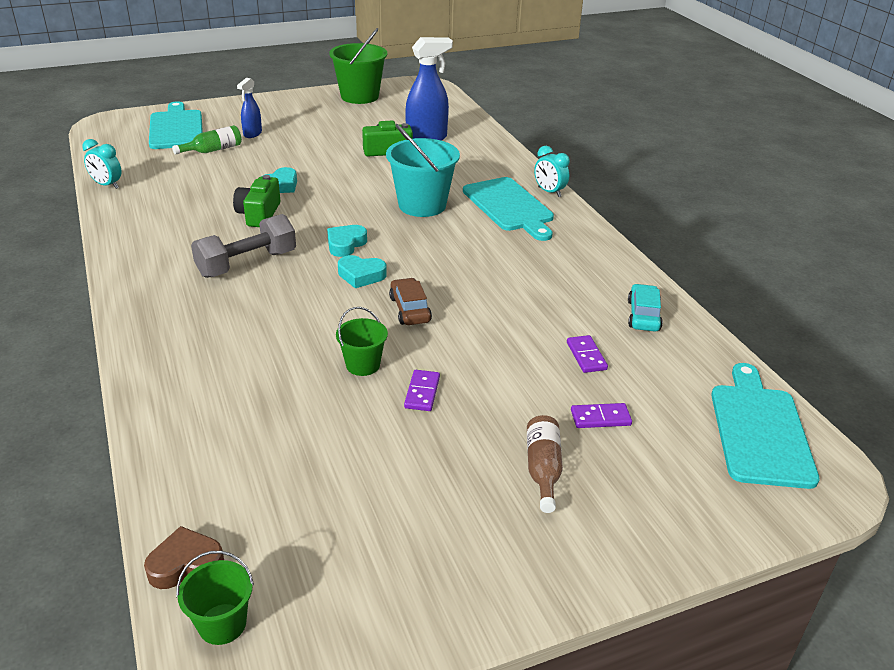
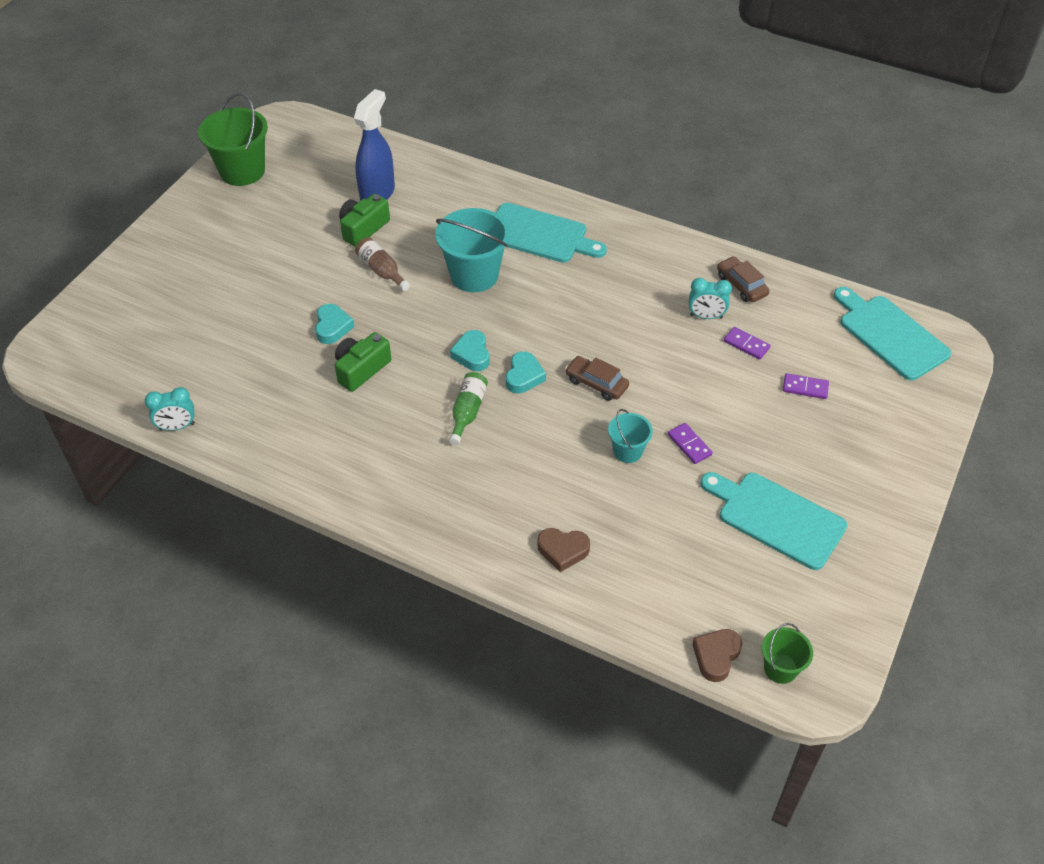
camera: 40 degrees left, 15 degrees up
(176, 128) = (128, 319): turquoise cutting board -> turquoise cutting board (776, 518)
(202, 395) = (563, 551): none -> brown heart
(213, 150) = (208, 324): green bottle -> green bottle (467, 412)
(247, 264) = (426, 424): grey dumbbell -> none
(252, 134) = (214, 281): blue spray bottle -> none
(259, 214) = (361, 369): green camera -> green camera turned 75 degrees clockwise
(361, 275) = (524, 376): turquoise heart -> turquoise heart turned 45 degrees counterclockwise
(363, 365) = (627, 451): green bucket -> turquoise bucket
(543, 469) = (816, 447): brown bottle -> brown bottle (381, 270)
(549, 192) = (549, 199): turquoise clock -> turquoise clock (706, 316)
(600, 418) = (805, 388): purple domino -> purple domino turned 60 degrees clockwise
(643, 315) = (741, 285): turquoise car -> brown car

